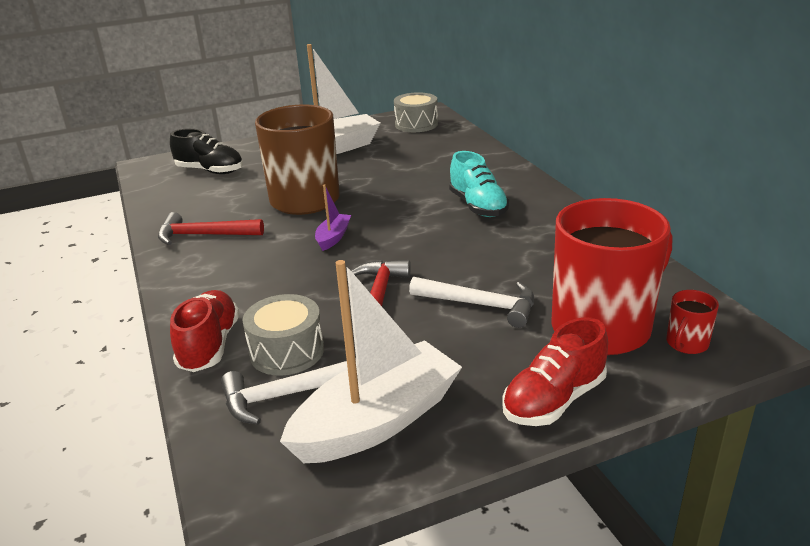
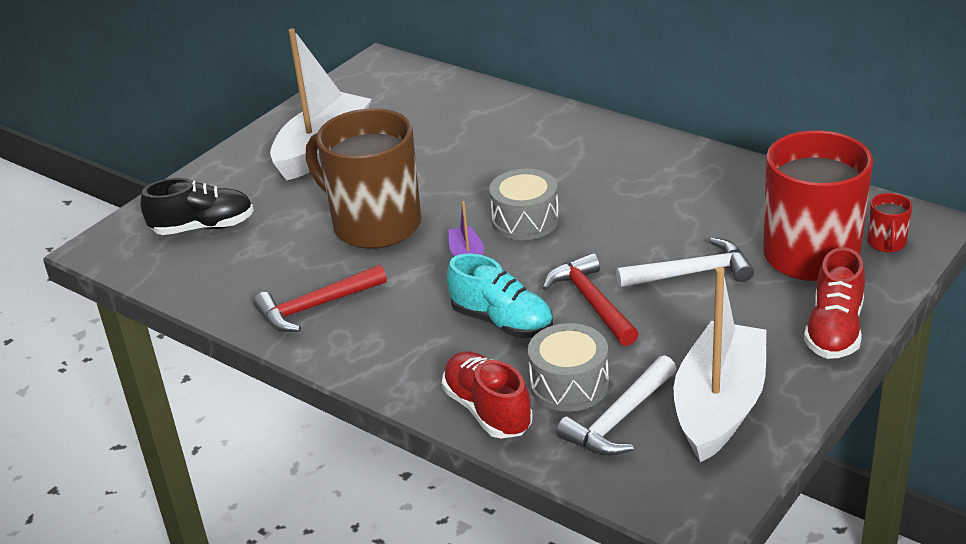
camera: 30 degrees left, 5 degrees up
(416, 124) = (385, 84): grey drum -> grey drum (525, 220)
(478, 206) = (576, 170): turquoise shoe -> turquoise shoe (502, 322)

